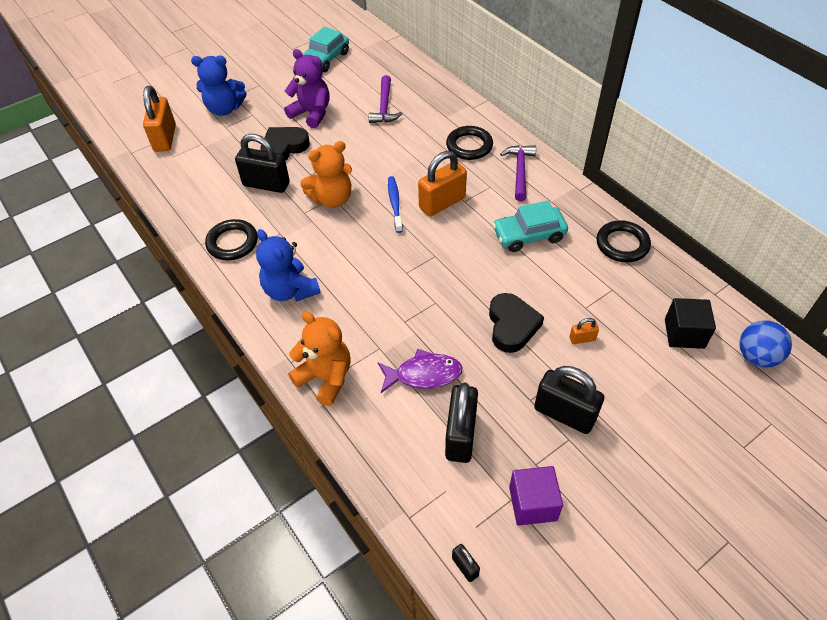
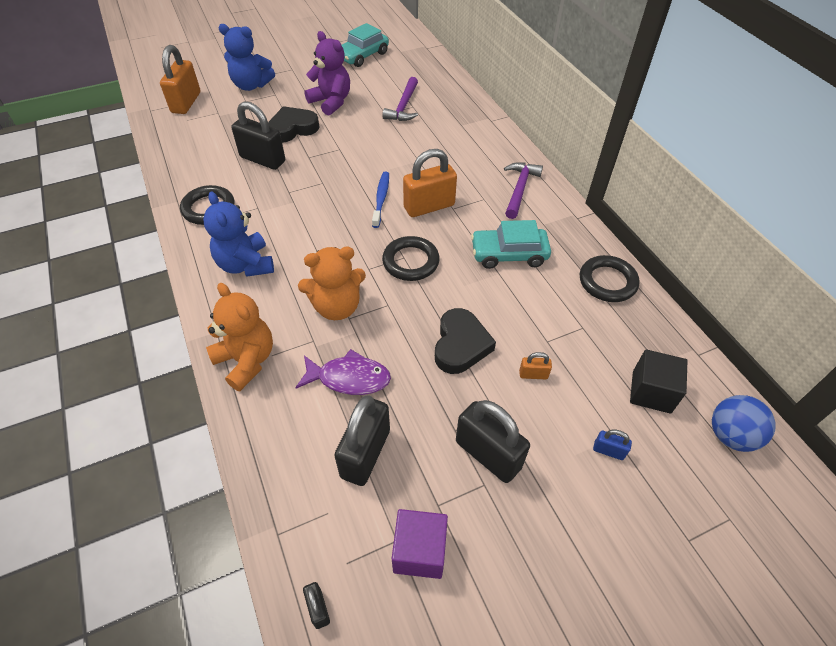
camera: 10 degrees right, 0 degrees up
(332, 199) = (321, 183): orange teddy bear -> orange teddy bear (337, 307)
(469, 146) = (475, 156): black ring -> black ring (410, 261)
(662, 390) = (608, 451): none -> blue padlock

